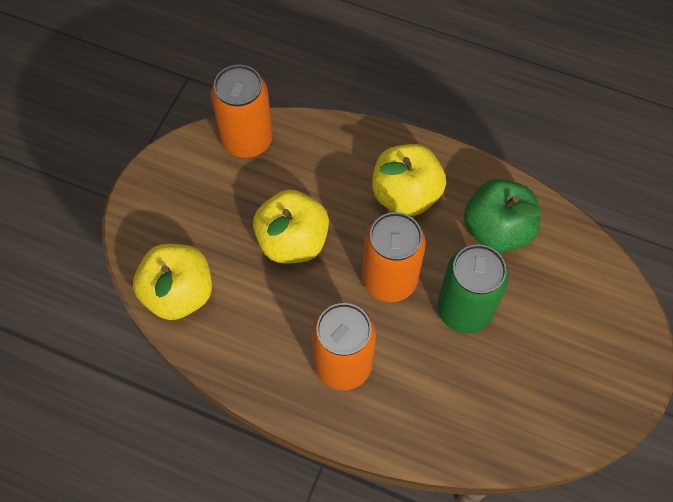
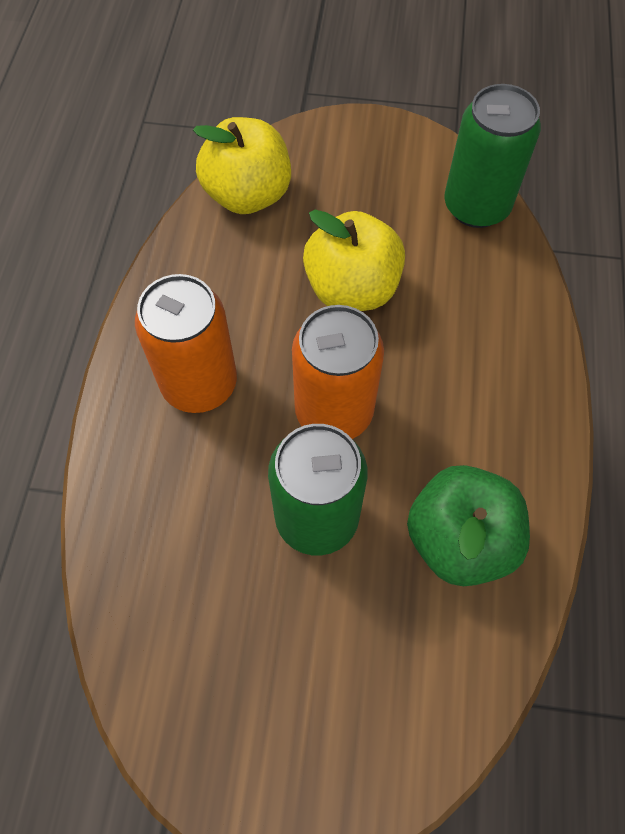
camera: 75 degrees right, 0 degrees up
(247, 140) = (476, 206): orange can -> green can
(406, 195) = (470, 404): yellow apple -> none

